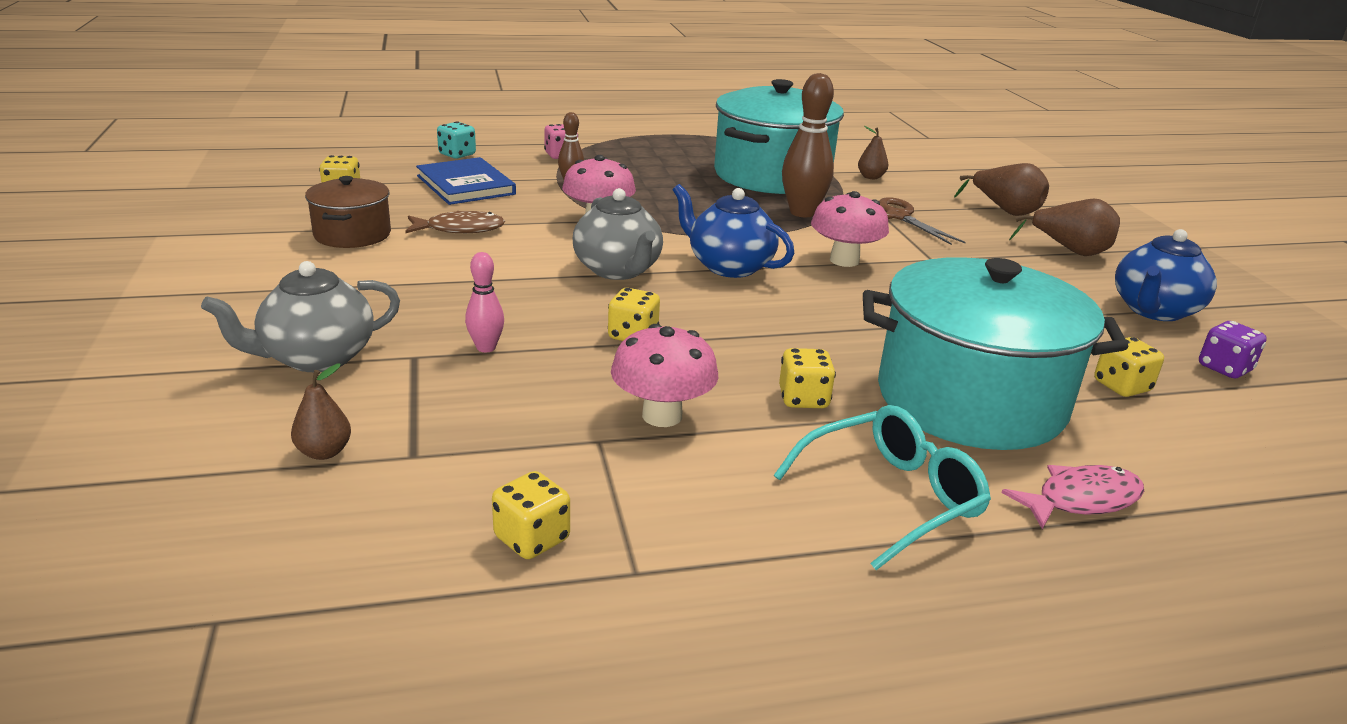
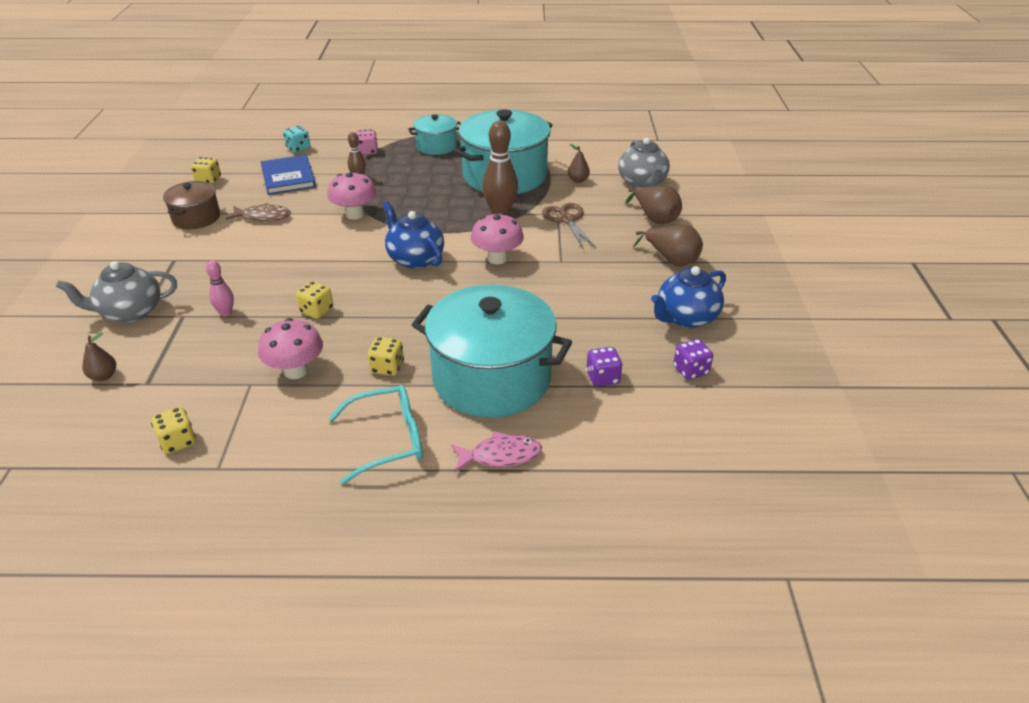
camera: 15 degrees right, 10 degrees up
(618, 270) = (341, 257): grey teapot -> grey teapot (642, 183)
(653, 148) = (436, 146): none -> turquoise pot
(1121, 386) = (602, 378): yellow dice -> purple dice

